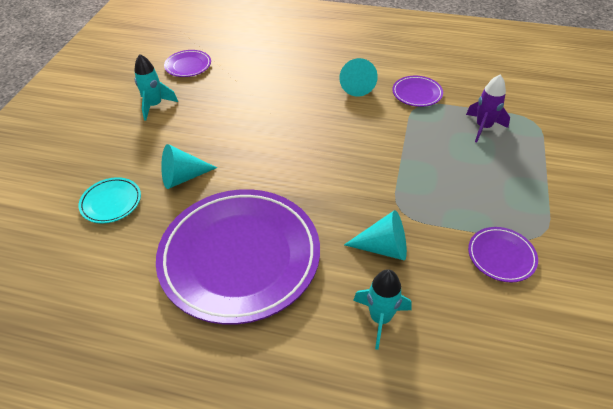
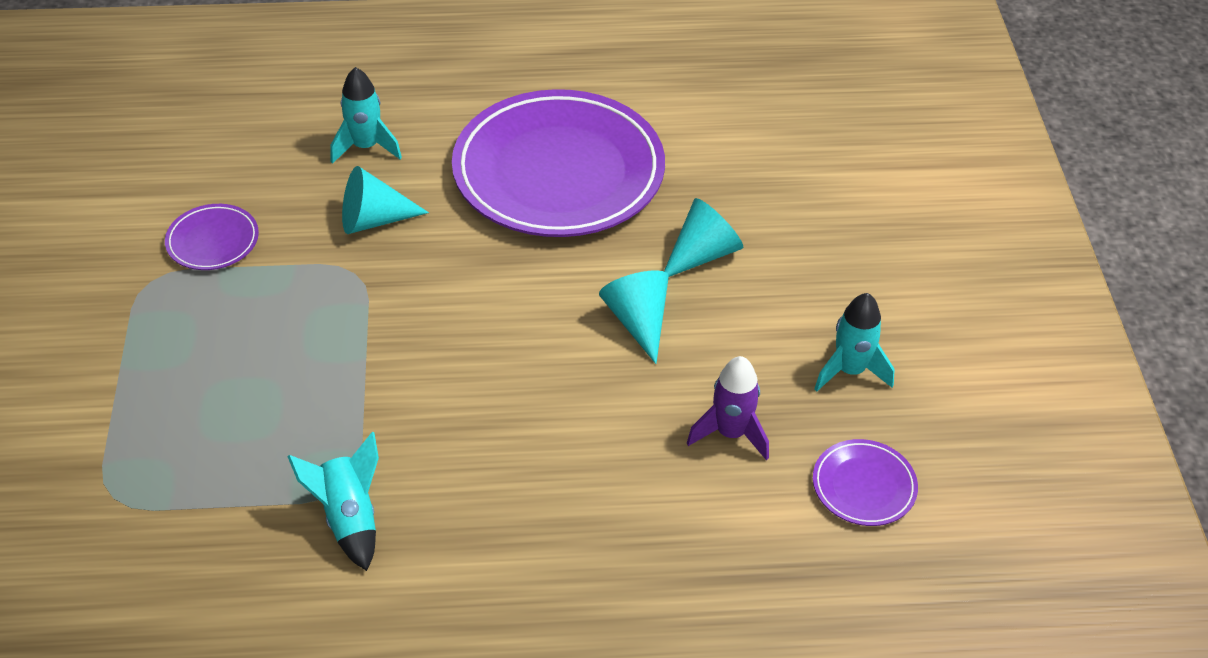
camera: 160 degrees right, 0 degrees up
(111, 202) = (777, 199): turquoise plate -> none
(357, 86) = (480, 512): turquoise cone -> turquoise cone (638, 321)
(417, 93) = (349, 518): purple plate -> turquoise rocket
(483, 127) = (216, 458): purple rocket -> purple rocket (730, 433)

